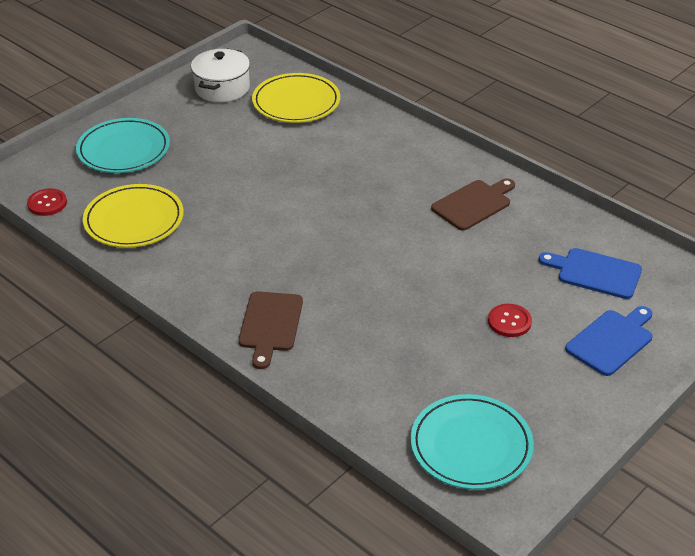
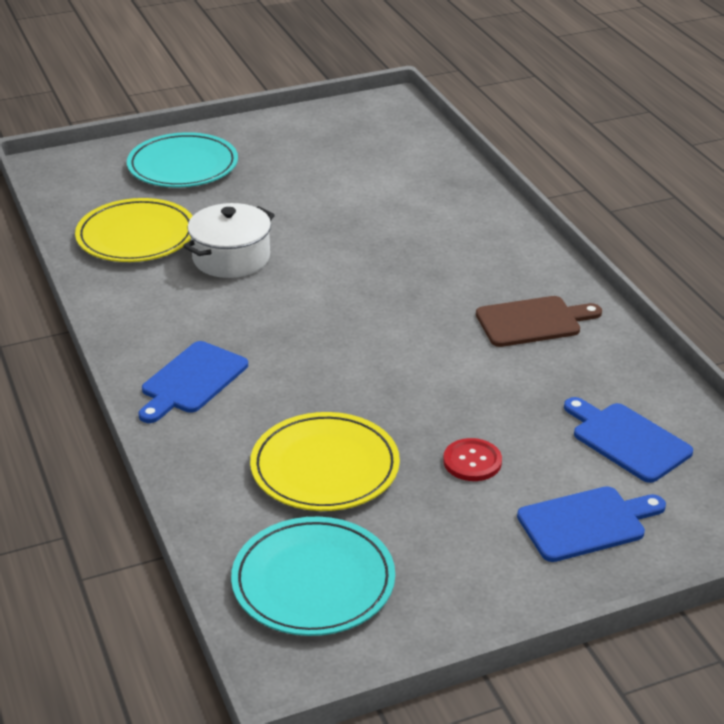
camera: 25 degrees right, 5 degrees down
(47, 203) = (63, 197): red button -> none
(222, 88) = (337, 130): white pot -> white pot (231, 258)
(270, 325) = (192, 380): brown cutting board -> blue cutting board
(296, 102) = (408, 164): yellow plate -> yellow plate (325, 467)

